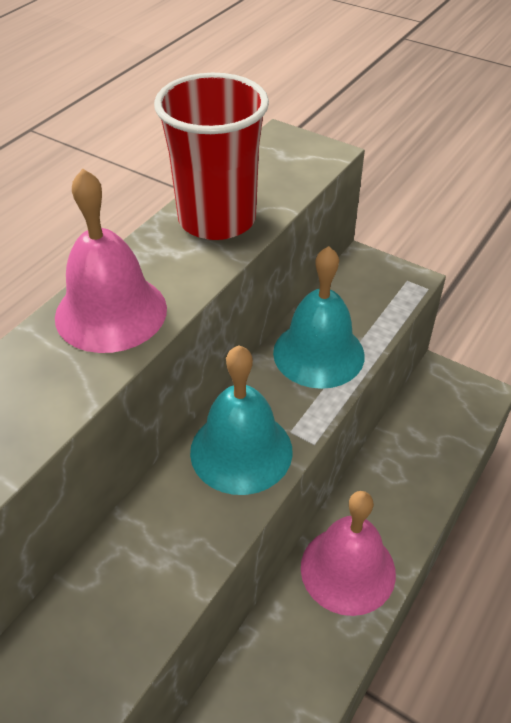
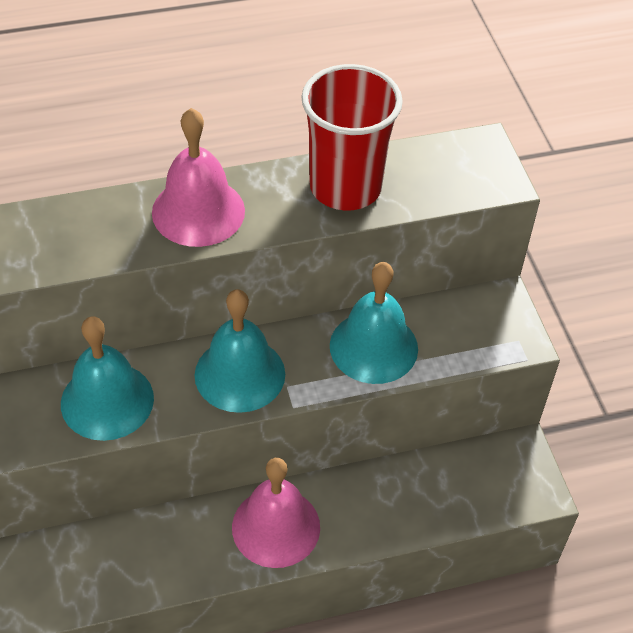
camera: 40 degrees right, 5 degrees up
(147, 568) = (107, 400): none -> turquoise bell

